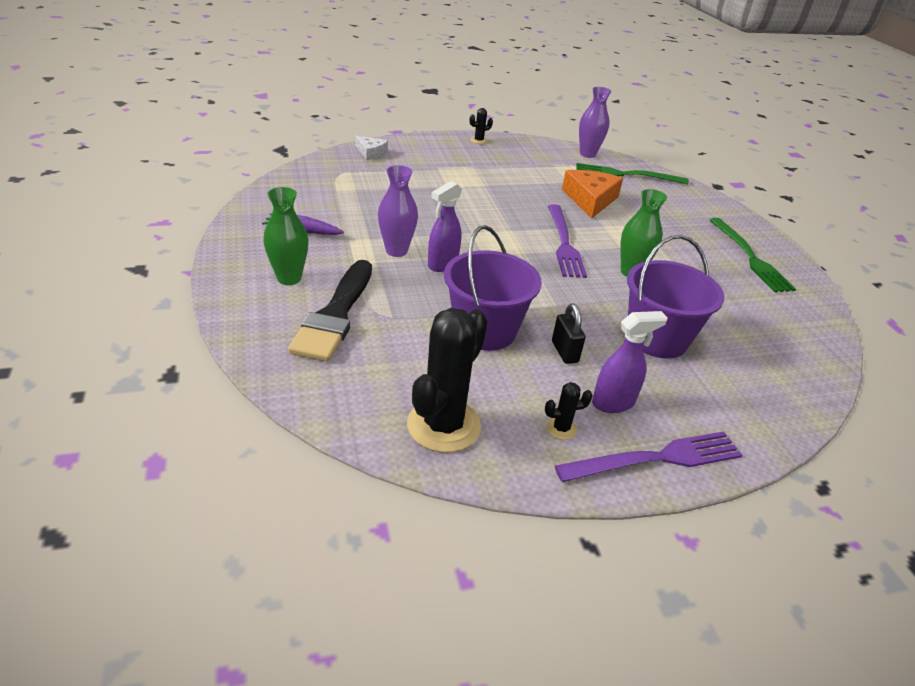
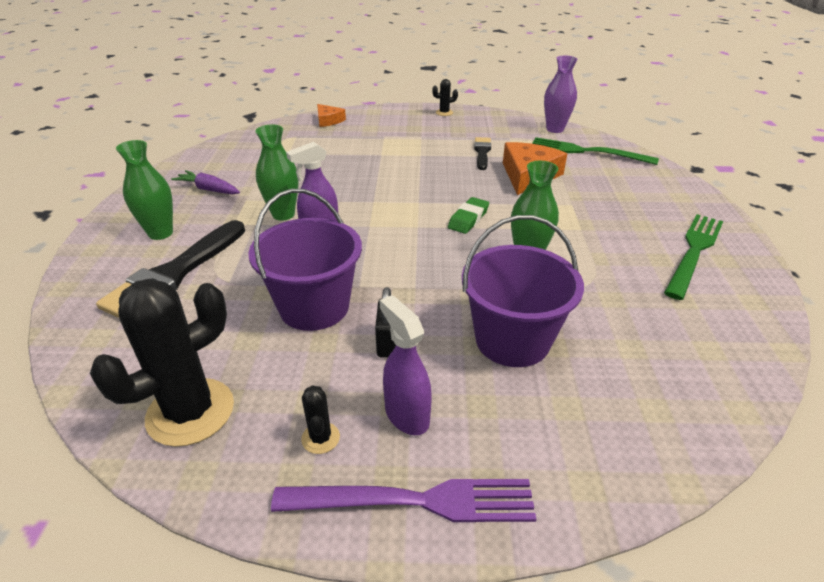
camera: 20 degrees right, 0 degrees up
(371, 152) = (328, 120): white cheese -> orange cheese
(396, 251) = (283, 214): purple vase -> green vase
(538, 179) = (482, 152): none -> black brush
(561, 428) = (320, 438): black cactus -> black cactus turned 75 degrees clockwise
(564, 243) = (468, 219): purple fork -> green eraser
(613, 403) = (406, 415): purple spray bottle -> purple spray bottle turned 120 degrees counterclockwise
(749, 257) = (694, 252): green fork -> green fork turned 150 degrees counterclockwise

